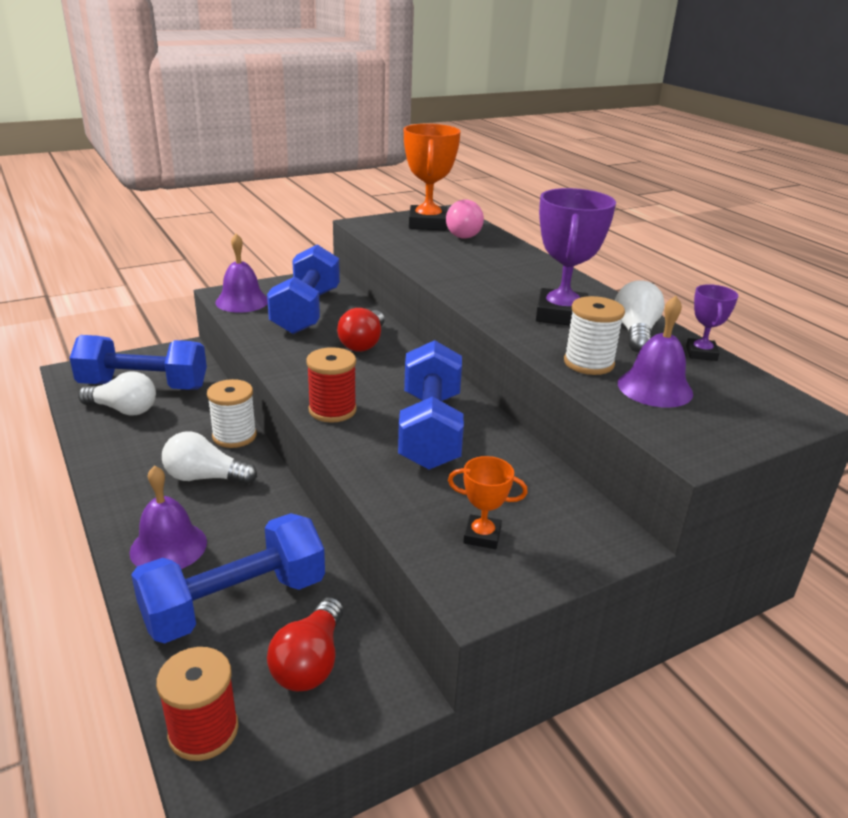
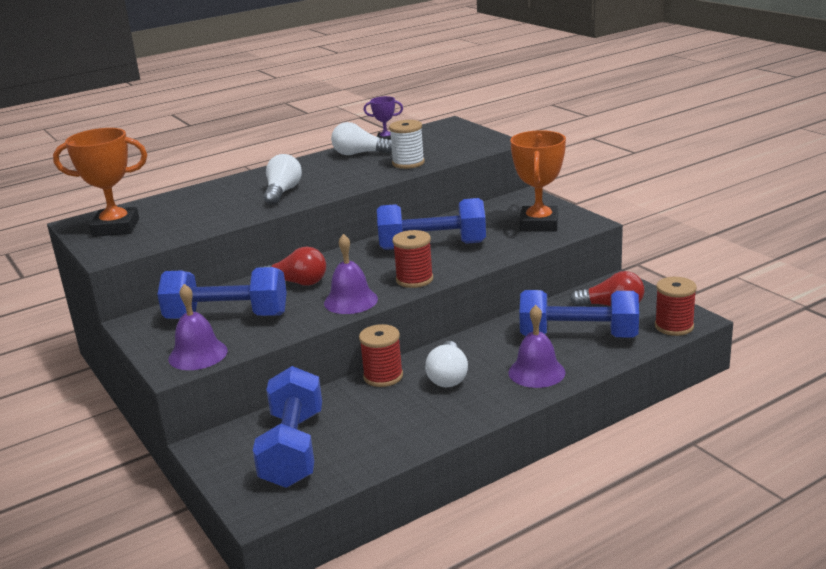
camera: 90 degrees left, 5 degrees down
(123, 409) = (344, 448): white light bulb -> white light bulb (282, 192)
(234, 436) = (383, 376): white spool -> red spool
(235, 602) = (578, 336): blue dumbbell -> blue dumbbell turned 45 degrees counterclockwise
(466, 233) = (150, 210): pink light bulb -> none
(482, 536) = (539, 224): orange trophy -> orange trophy, size x1.92
(561, 314) = (334, 172): purple trophy -> none
(655, 388) = (435, 149): purple bell -> purple bell (350, 301)

